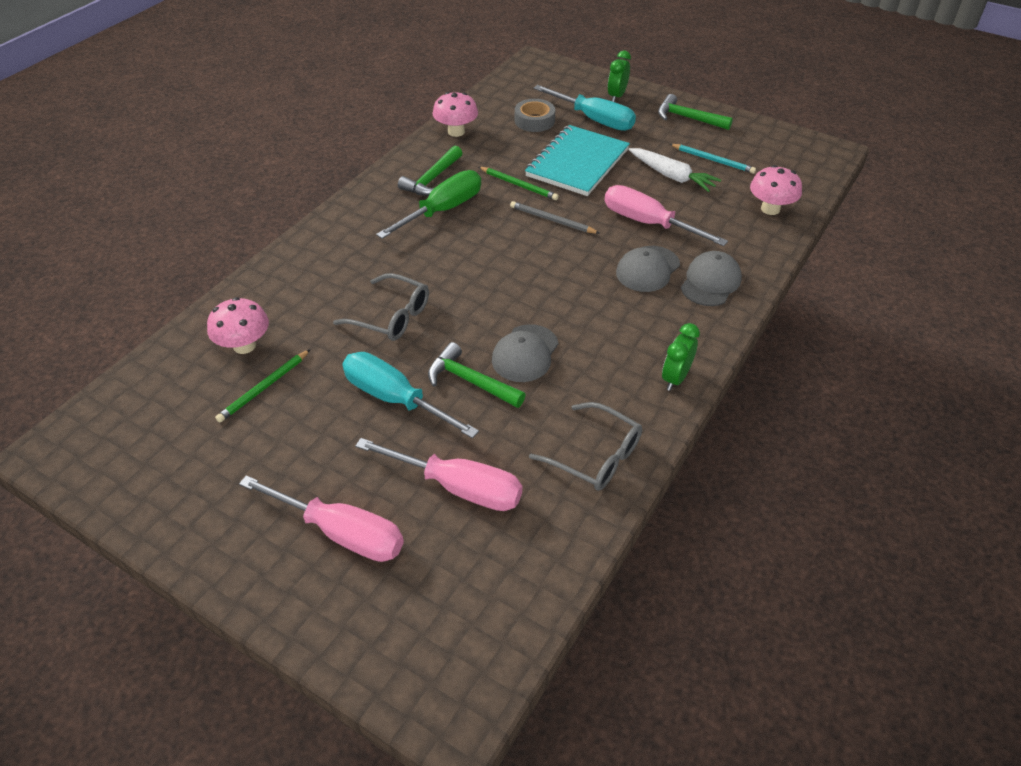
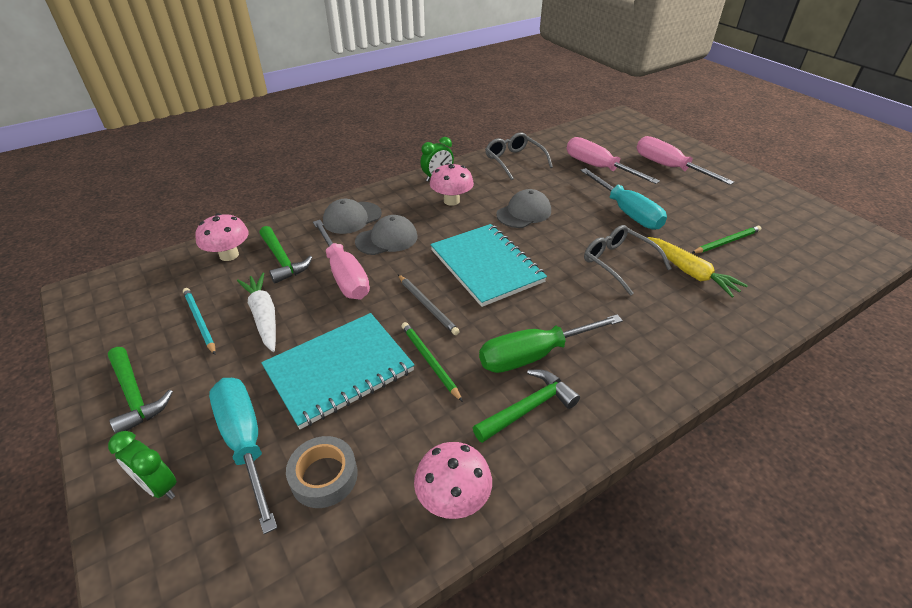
camera: 155 degrees left, 5 degrees down
(244, 345) = (750, 275): pink mushroom -> pink mushroom (451, 201)
(311, 328) = (690, 272): none -> yellow carrot
(471, 381) = (570, 208): green hammer -> green hammer (282, 260)
(525, 271) = (486, 266): none -> turquoise notebook
(616, 96) = (159, 486): green clock -> green clock turned 75 degrees clockwise

